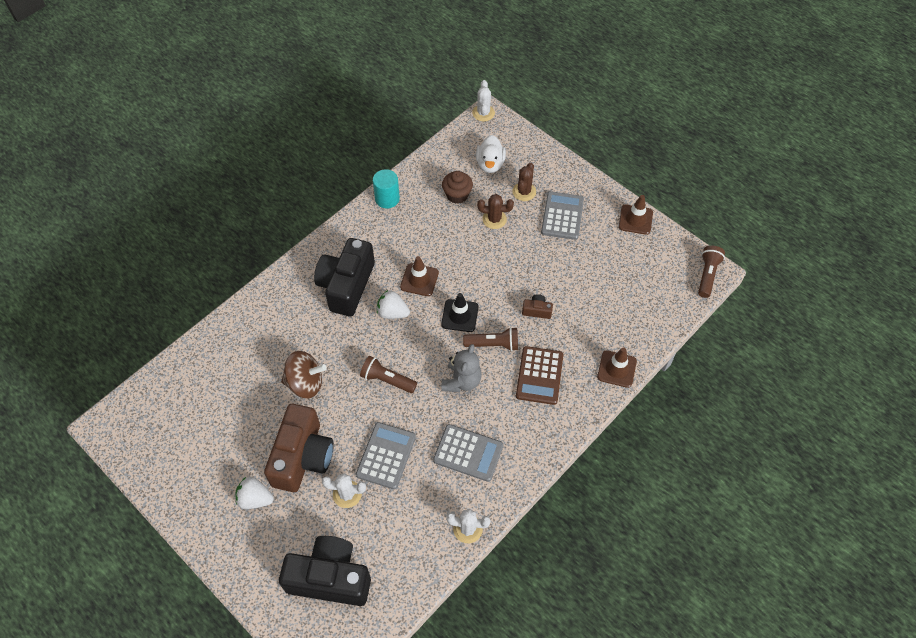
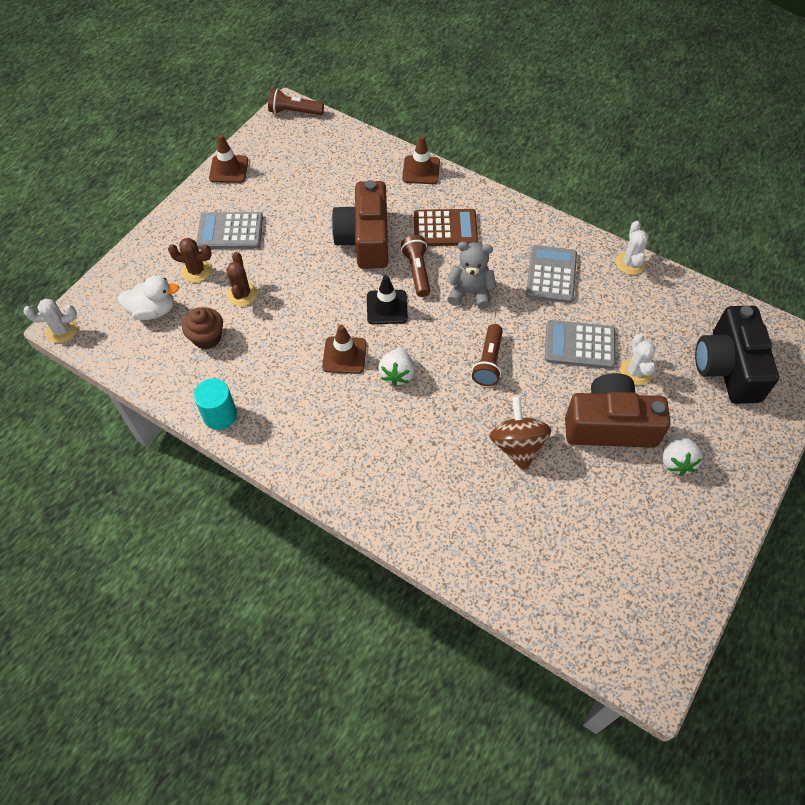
camera: 100 degrees left, 0 degrees up
(346, 285) = (367, 432): black camera -> none
(537, 311) = (365, 239): brown camera -> brown camera, size x2.42

